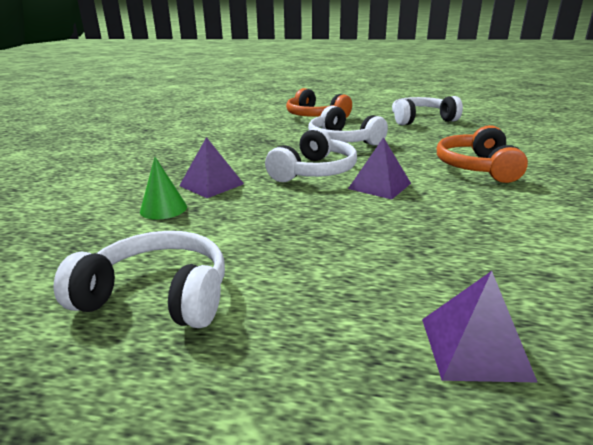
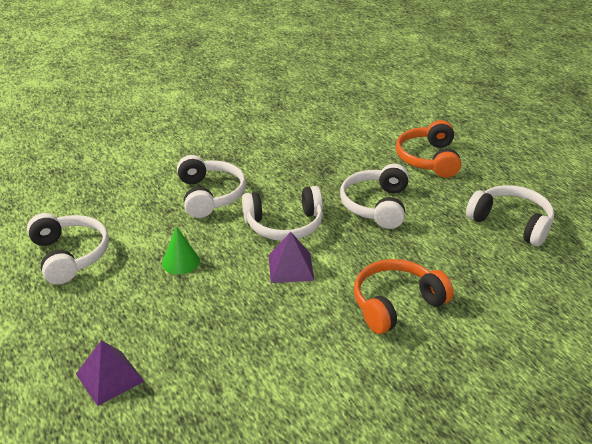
camera: 50 degrees right, 10 degrees up
(163, 209) = (157, 199): green cone -> green cone (180, 262)
(211, 185) = (210, 195): purple pyramid -> white headphones

